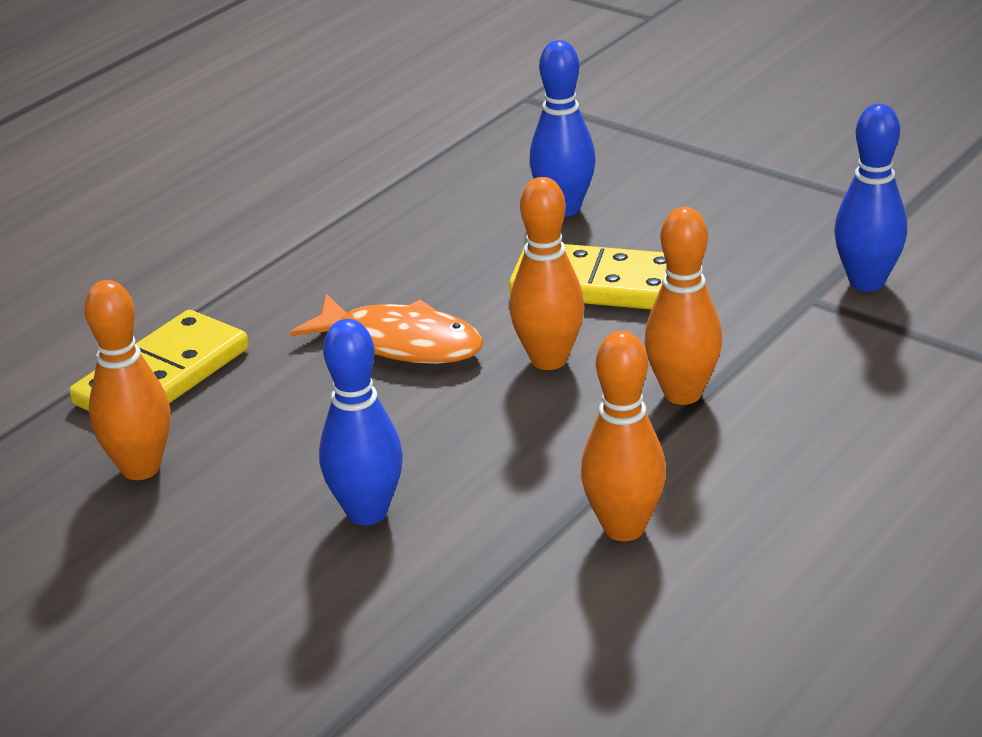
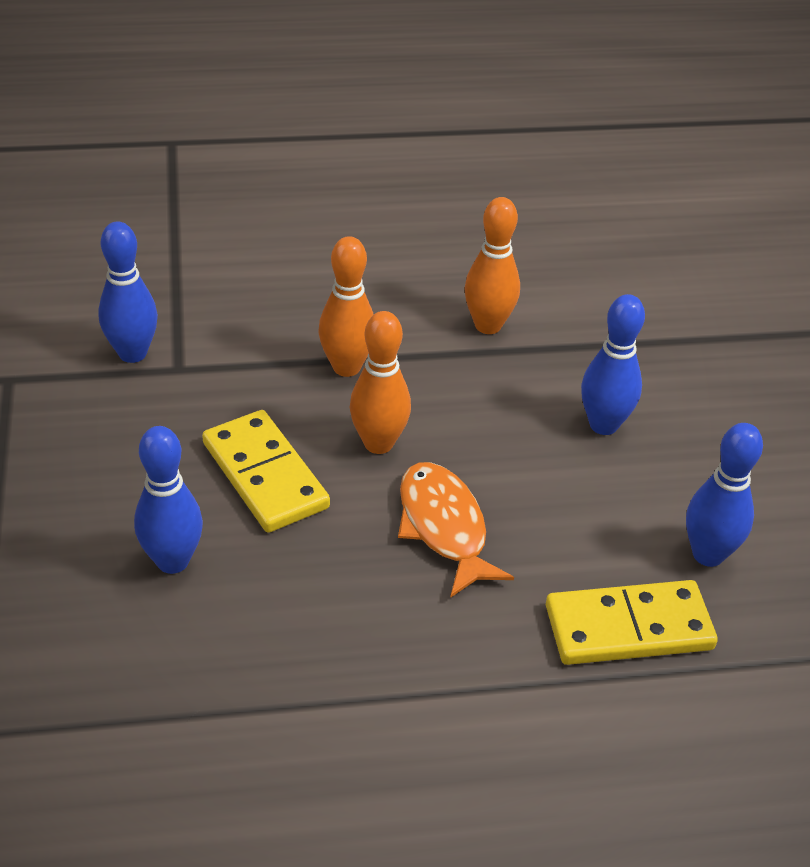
camera: 140 degrees left, 10 degrees up
(140, 468) = (708, 554): orange bowling pin -> blue bowling pin

